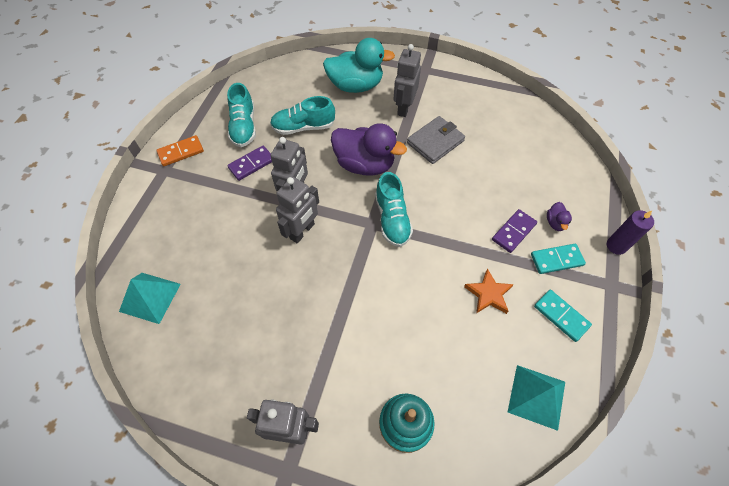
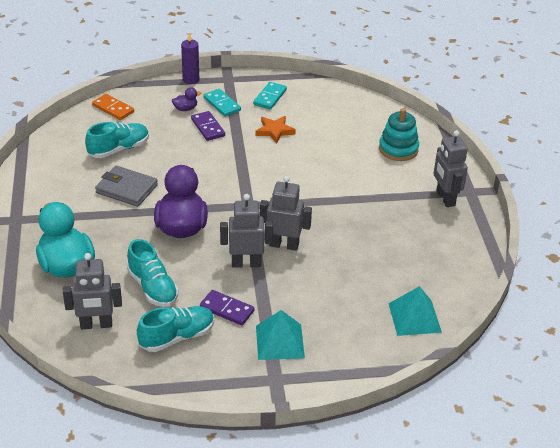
camera: 115 degrees left, 20 degrees down
(181, 152) = (243, 376): orange domino -> orange domino (113, 108)
(392, 219) = (236, 194): turquoise shoe -> turquoise shoe (119, 149)
(404, 108) = (87, 220): grey robot -> grey robot (96, 325)
(513, 232) = (208, 127): purple domino -> purple domino turned 45 degrees clockwise
(536, 396) = (337, 100): turquoise pyramid -> turquoise pyramid (280, 341)

